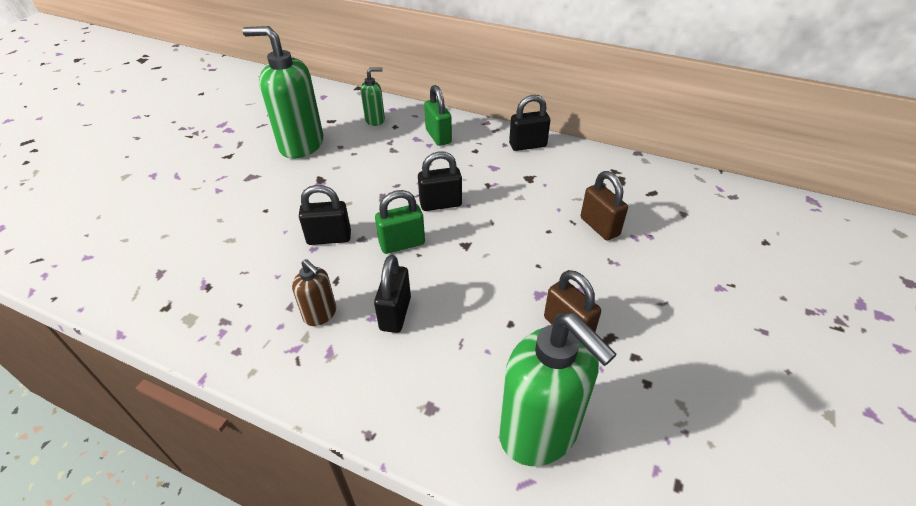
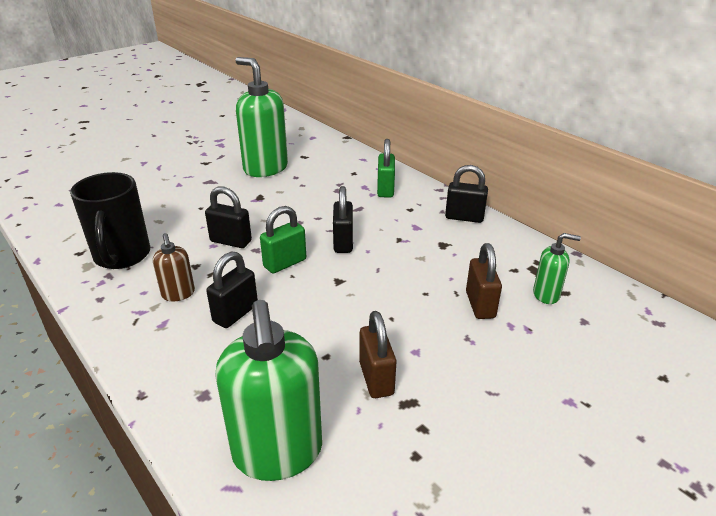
camera: 25 degrees right, 10 degrees down
(222, 295) = (122, 256): none -> black mug
(375, 120) = (340, 164): green soap dispenser -> green soap dispenser (546, 295)
(402, 244) = (285, 263): green padlock -> green padlock turned 45 degrees counterclockwise
(440, 204) = (343, 242): black padlock -> black padlock turned 75 degrees clockwise

